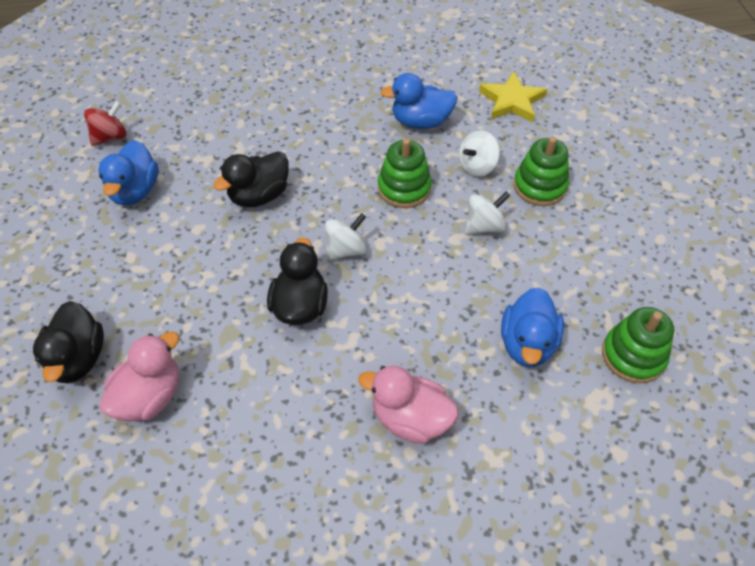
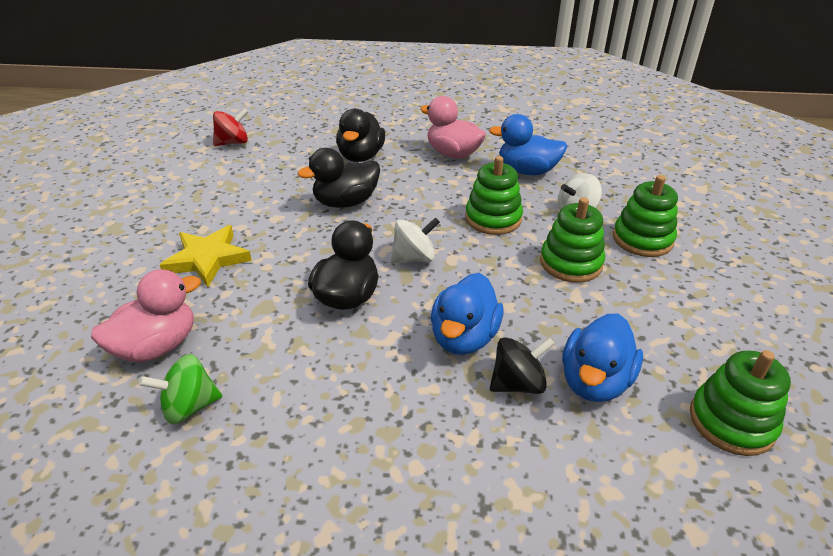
camera: 15 degrees right, 15 degrees down
(78, 358) = (108, 300): black duck -> black duck (361, 156)
(135, 191) = (234, 182): blue duck -> blue duck (464, 337)
(207, 446) = (189, 406): none -> green spinning top
(410, 419) = (429, 430): pink duck -> pink duck (453, 154)
(468, 360) = (518, 383): none -> black spinning top
(484, 226) = (571, 263): white spinning top -> green stacking toy
(512, 101) = (627, 168): yellow star -> yellow star (207, 259)

